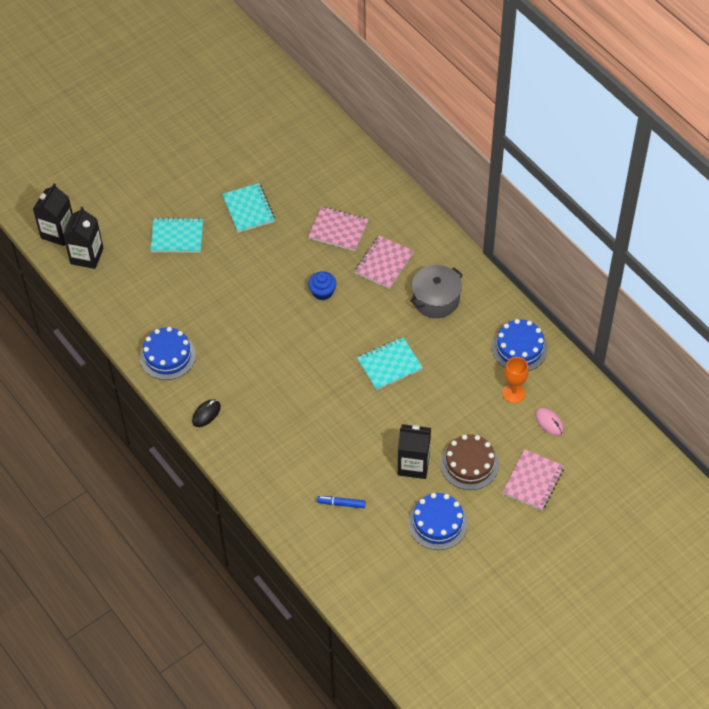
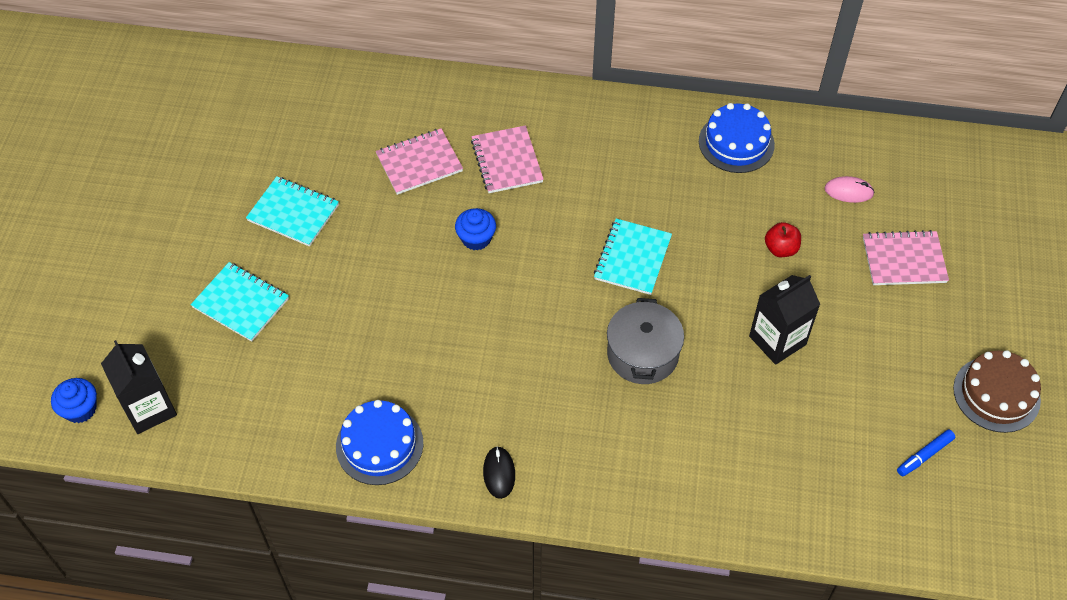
camera: 45 degrees left, 0 degrees up
(58, 232) = (80, 409): black carton -> blue cupcake
(177, 236) = (241, 303): turquoise notebook -> turquoise notebook turned 75 degrees clockwise
(341, 503) = (756, 445): blue marker -> blue marker (924, 455)
(436, 299) = (601, 157): grey pot -> grey pot (643, 354)
(438, 523) = (871, 380): blue cake -> none
(469, 464) = (828, 293): brown cake -> brown cake (996, 394)
(473, 422) = (781, 249): none -> red apple
(513, 393) = (783, 190): orange goblet -> none
(533, 481) = (904, 260): pink notebook -> pink notebook turned 75 degrees counterclockwise

